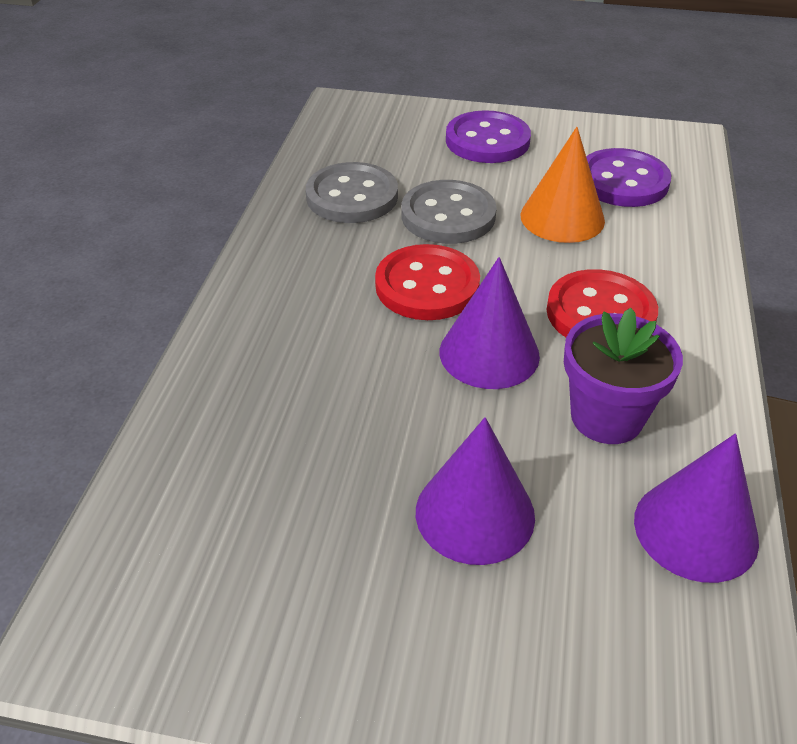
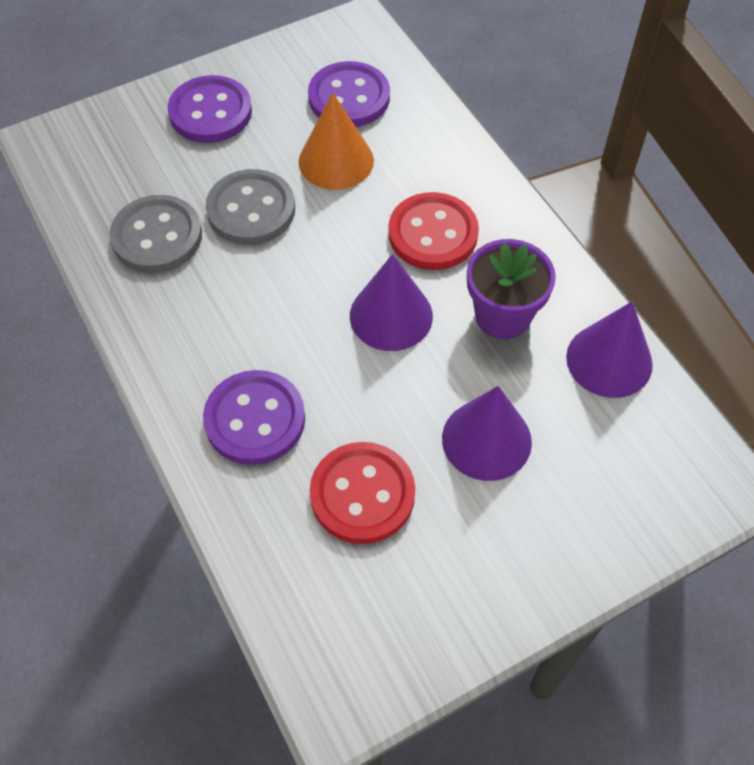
camera: 40 degrees left, 15 degrees up
(279, 359) = (255, 419): none -> purple button
(427, 286) = (297, 286): red button -> red button (362, 494)

